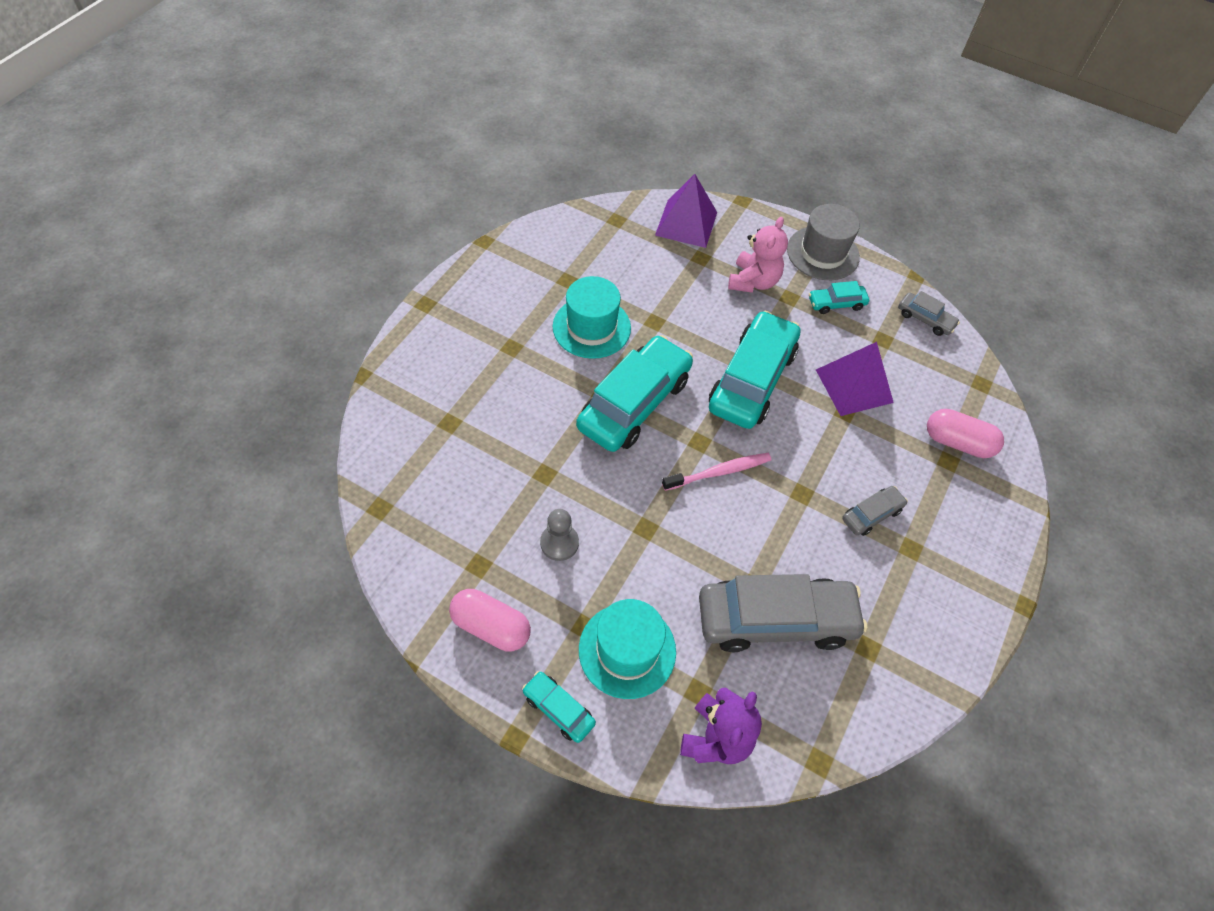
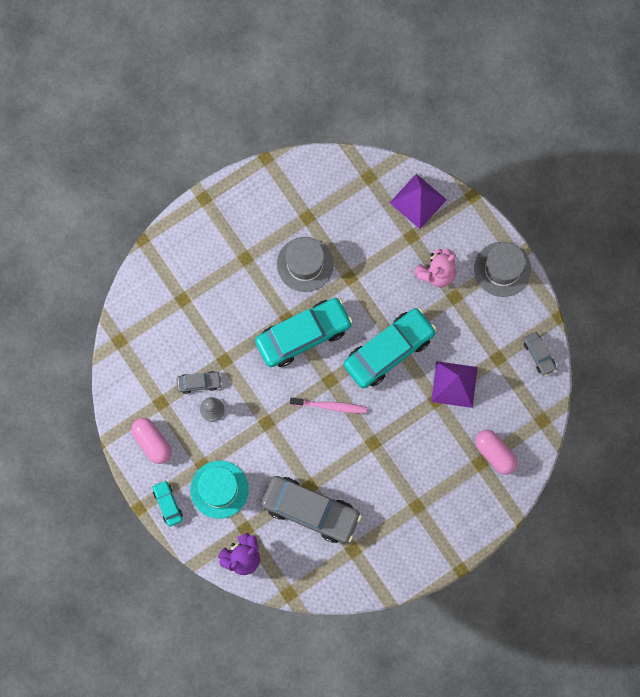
camera: 30 degrees right, 20 degrees up
(591, 327) = (305, 264): turquoise hat -> grey hat
(836, 303) = (484, 316): turquoise car -> none
(871, 514) = (407, 475): grey car -> grey car (199, 383)

